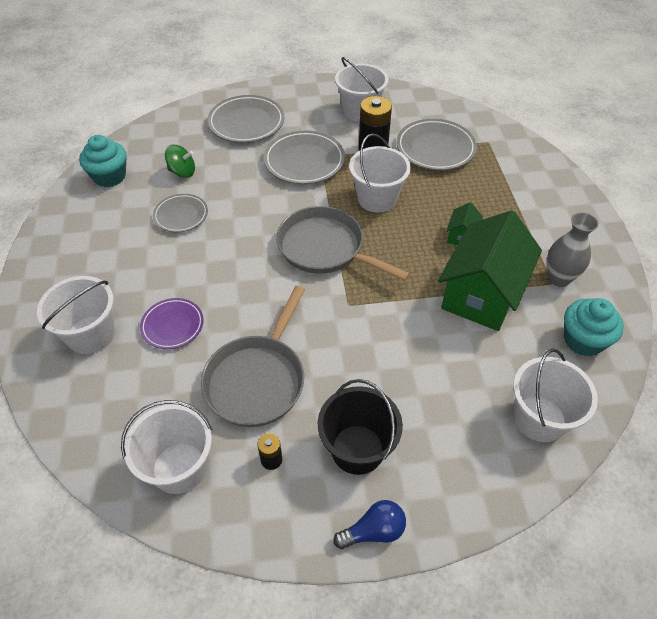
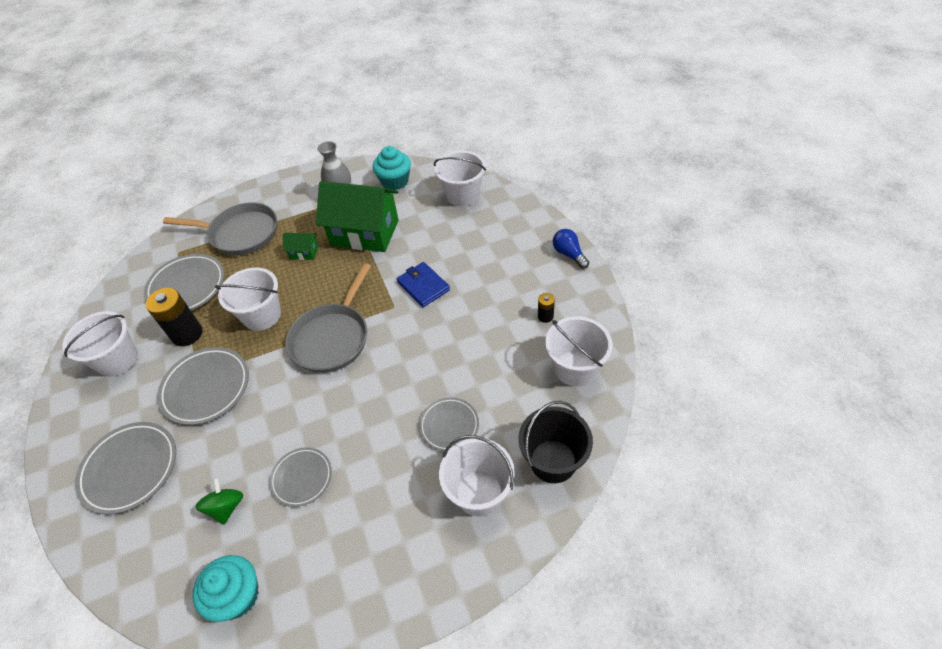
camera: 100 degrees left, 0 degrees up
(172, 325) = (449, 426): purple plate -> grey plate
(258, 379) = (483, 344): grey pan -> grey pan (240, 233)
(357, 449) = (518, 273): black bucket -> black bucket (553, 461)
(370, 337) = (423, 286): none -> blue wallet

